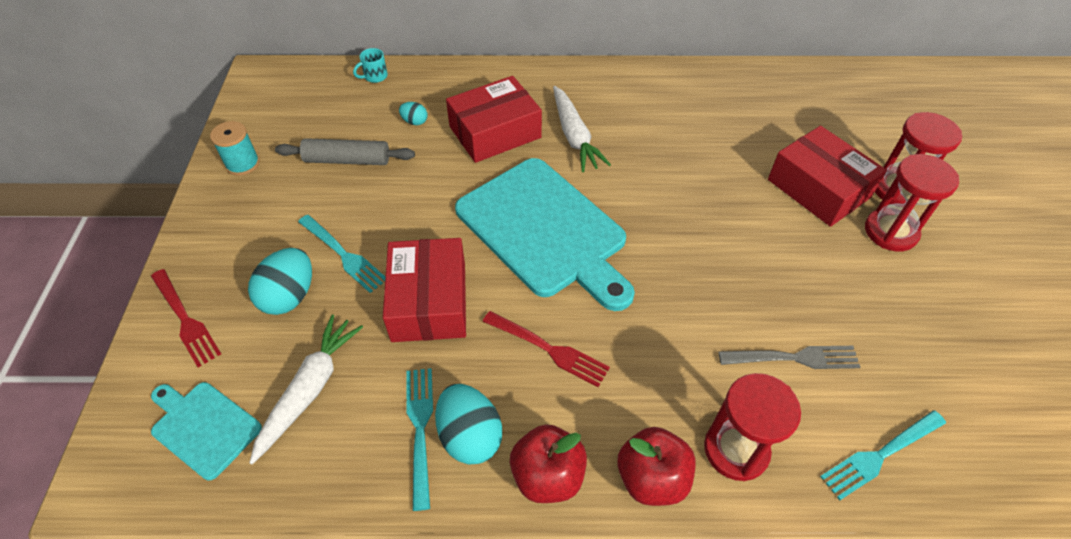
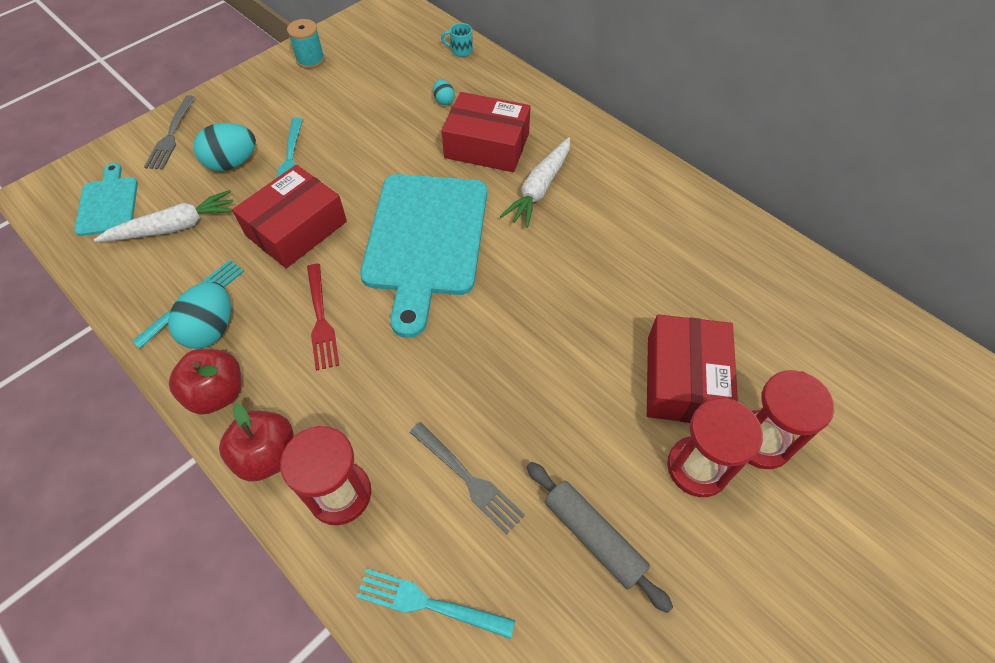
camera: 45 degrees right, 5 degrees up
(185, 319) = (171, 135): red fork -> grey fork
(347, 160) = (369, 99): grey rolling pin -> grey rolling pin (593, 537)

